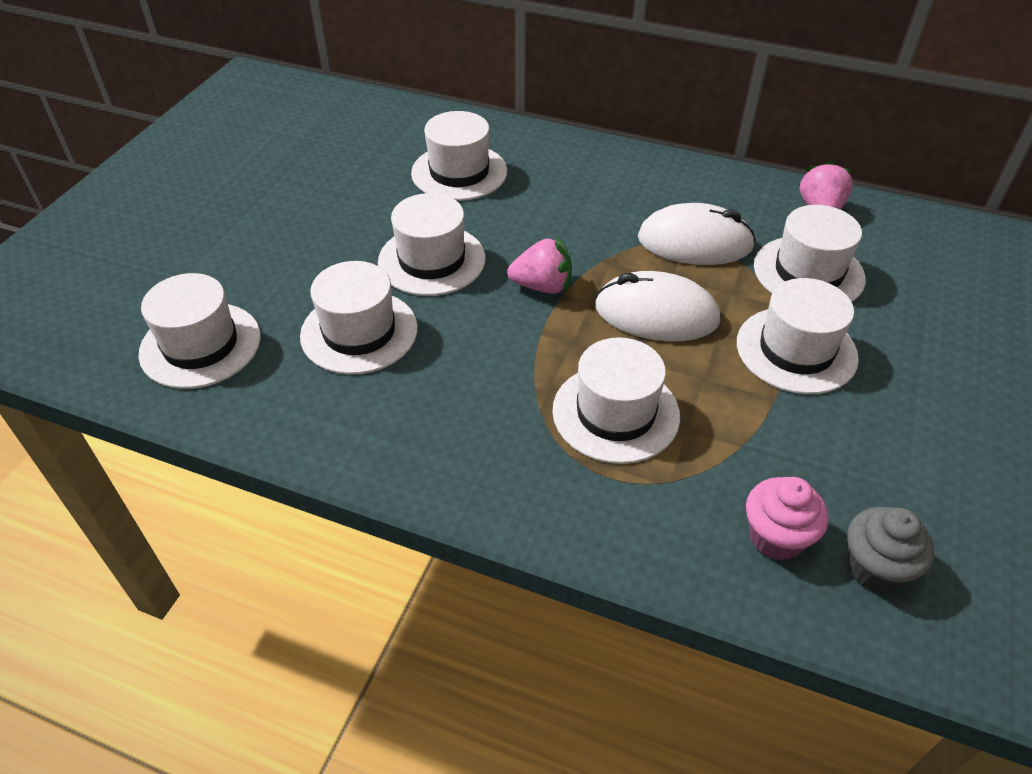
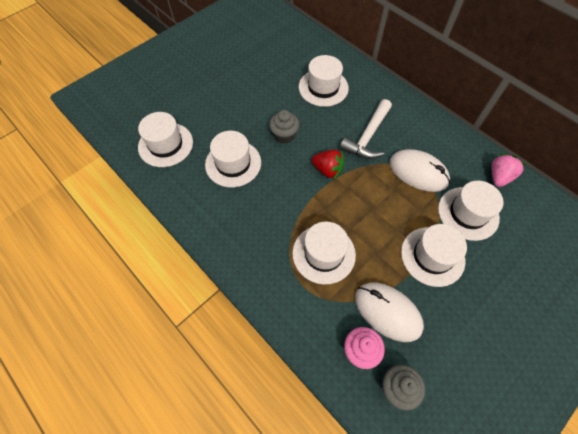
camera: 25 degrees right, 15 degrees up
(431, 260) = (284, 135): white hat -> grey cupcake
(542, 286) = (327, 170): pink strawberry -> red strawberry
(580, 219) = (367, 137): none -> white hammer
(656, 314) = (374, 207): white mouse -> white mouse (387, 312)

